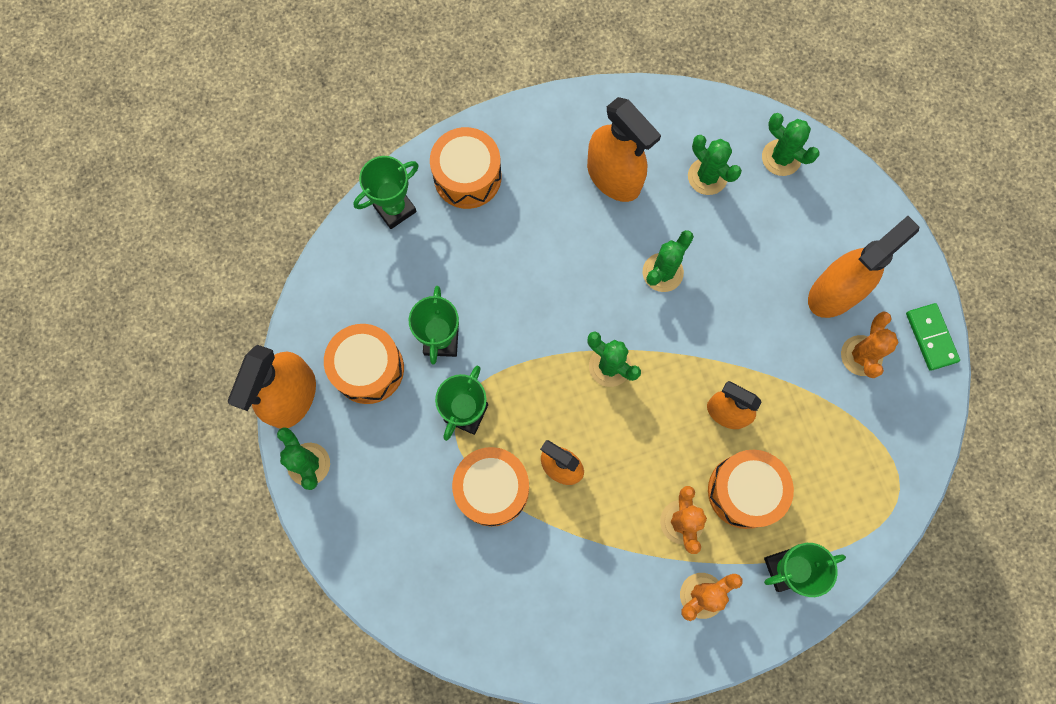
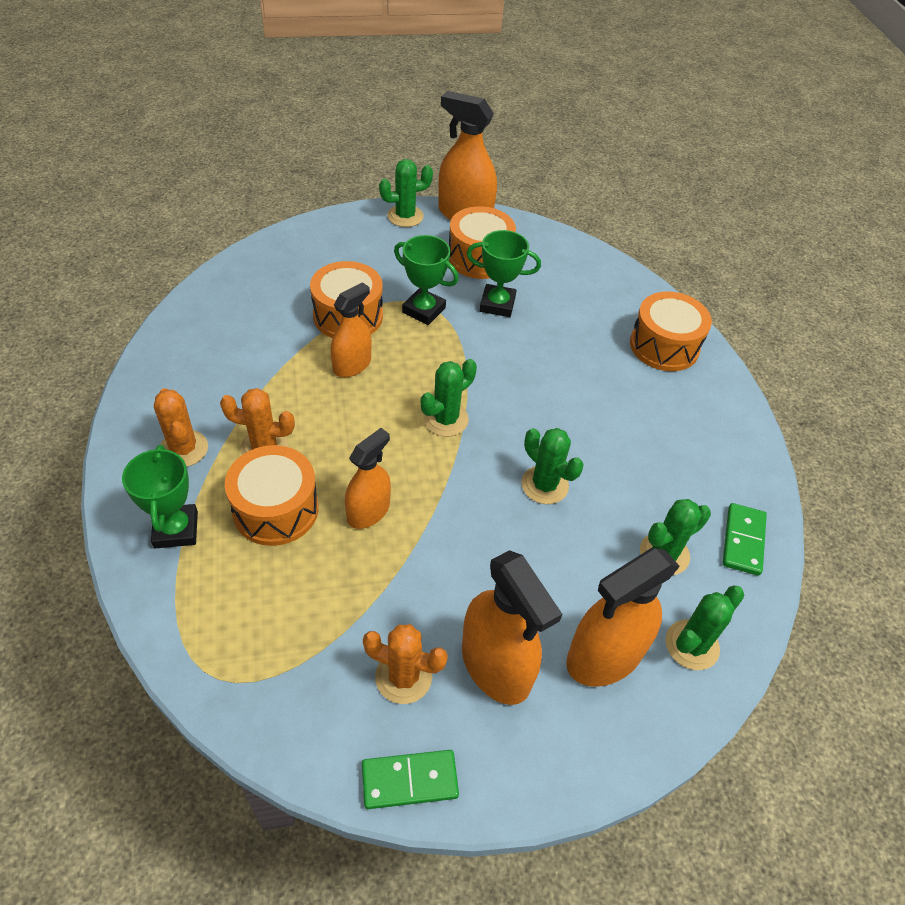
camera: 95 degrees right, 25 degrees down
(394, 208) = (631, 293): green trophy -> none
(613, 177) = (664, 462): orange spray bottle -> orange spray bottle (604, 656)
(679, 118) = (743, 541): none -> green domino

